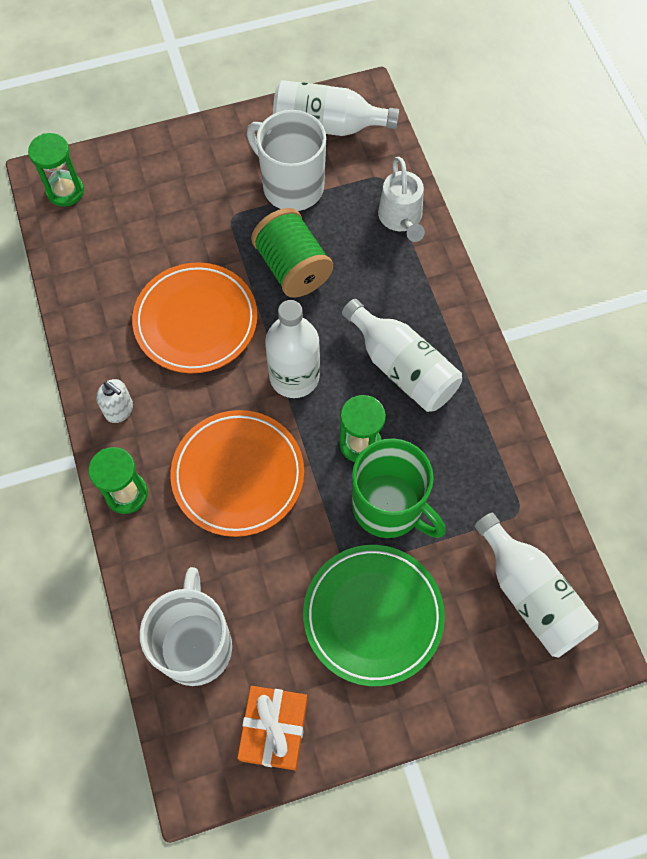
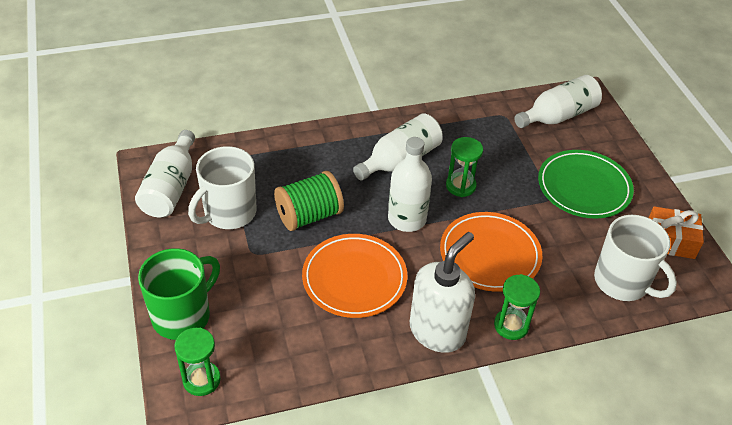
camera: 90 degrees left, 20 degrees down
(119, 410) = (437, 331): white soap dispenser -> white soap dispenser, size x2.18
(195, 645) = (622, 282): white mug -> white mug turned 135 degrees counterclockwise
(389, 507) = (507, 174): green mug -> green mug (183, 316)
(401, 219) = (272, 151): white watering can -> none

